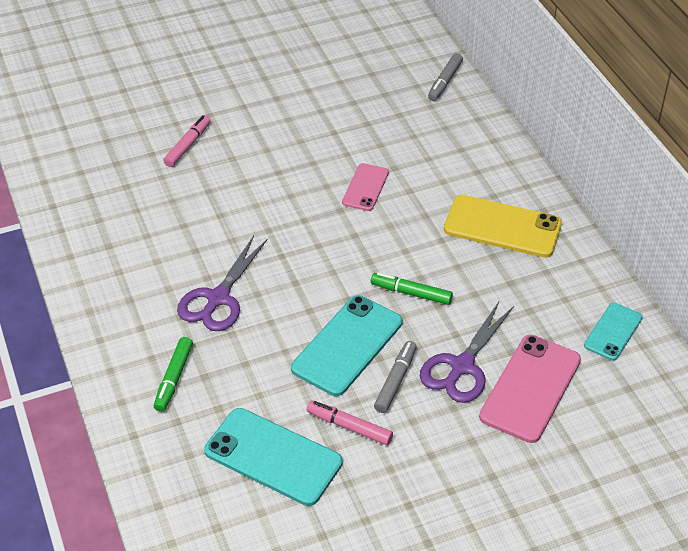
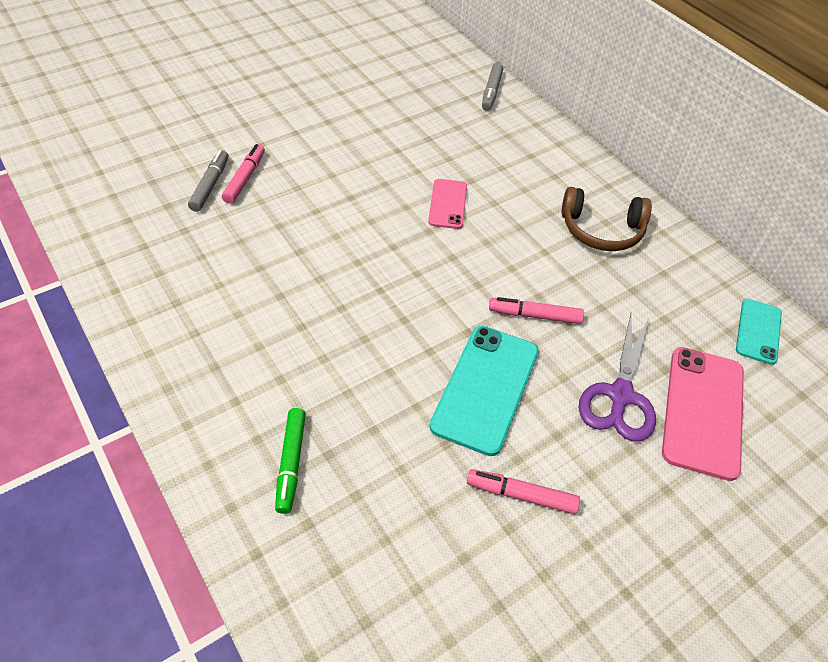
camera: 15 degrees left, 5 degrees up
(218, 298) = (321, 351): purple scissors -> none
(273, 457) = (442, 554): turquoise phone -> none
(395, 381) = (554, 425): grey marker -> grey marker (210, 185)
(411, 293) = (535, 315): green marker -> pink marker
(502, 227) = (601, 230): yellow phone -> brown headphones

